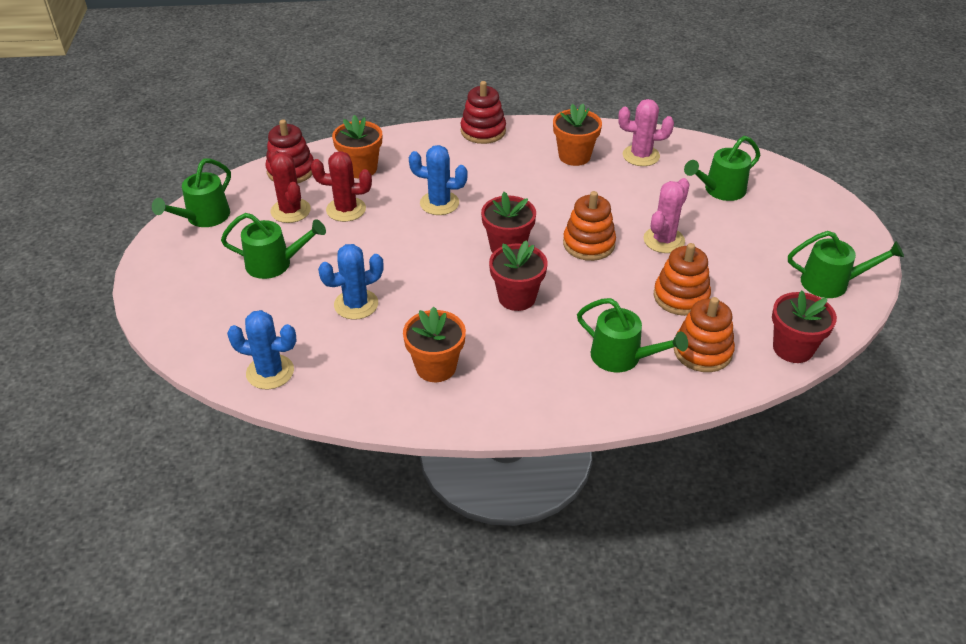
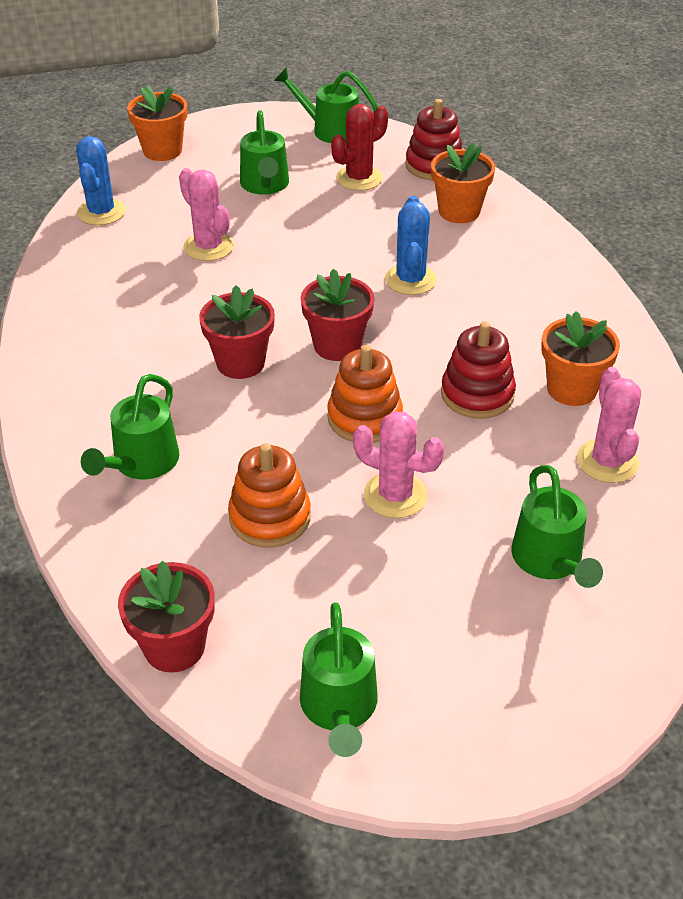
camera: 80 degrees right, 0 degrees up
(346, 209) = (374, 214): red cactus -> none
(356, 304) = (208, 247): blue cactus -> pink cactus
(436, 367) = (114, 315): orange flower pot -> orange flower pot (162, 150)
(483, 131) = (592, 296): red stacking toy -> red stacking toy (477, 394)
(702, 351) = (159, 542): orange stacking toy -> none
(720, 190) = (550, 561): green watering can -> green watering can turned 150 degrees counterclockwise

